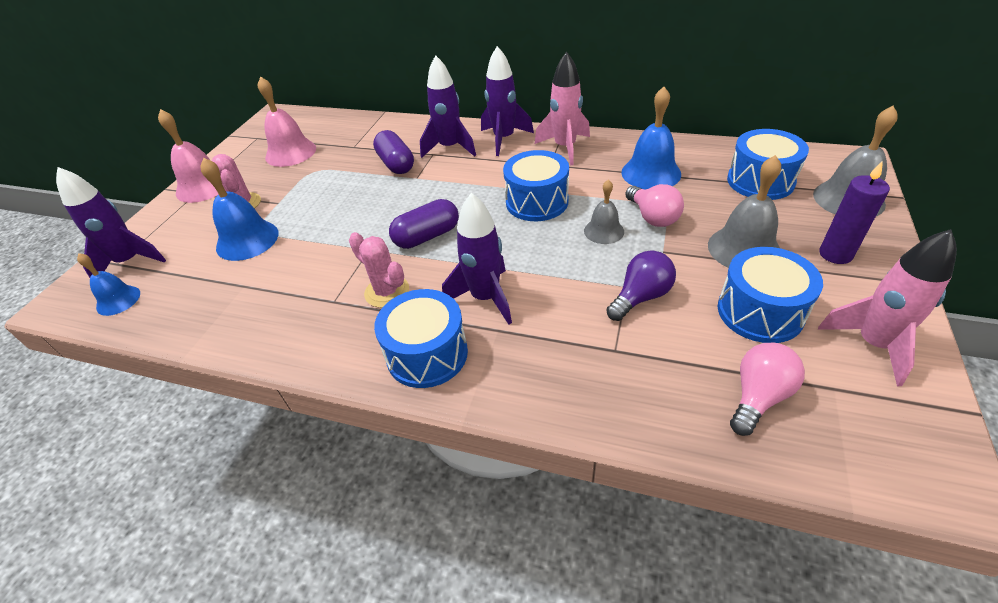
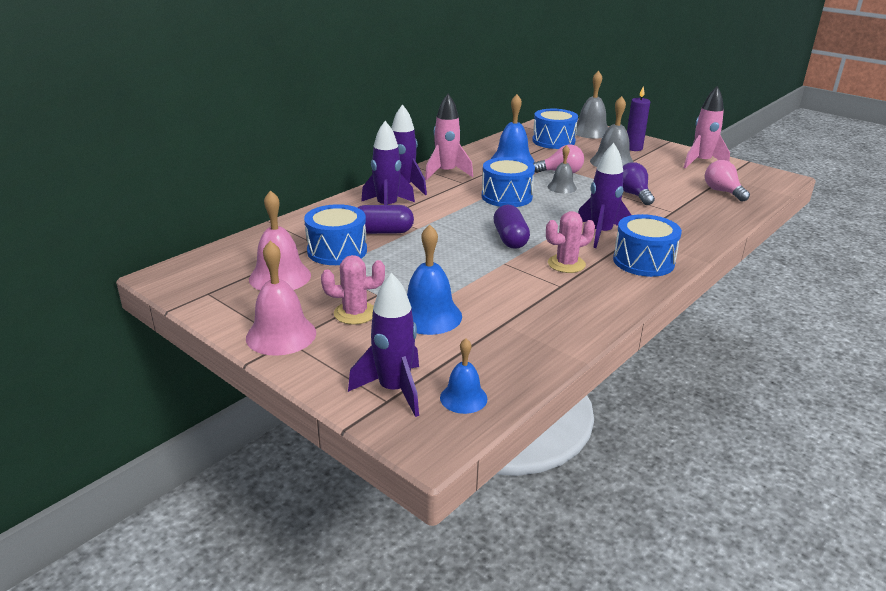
camera: 70 degrees left, 15 degrees down
(760, 312) = (665, 174): blue drum -> blue drum (337, 251)

